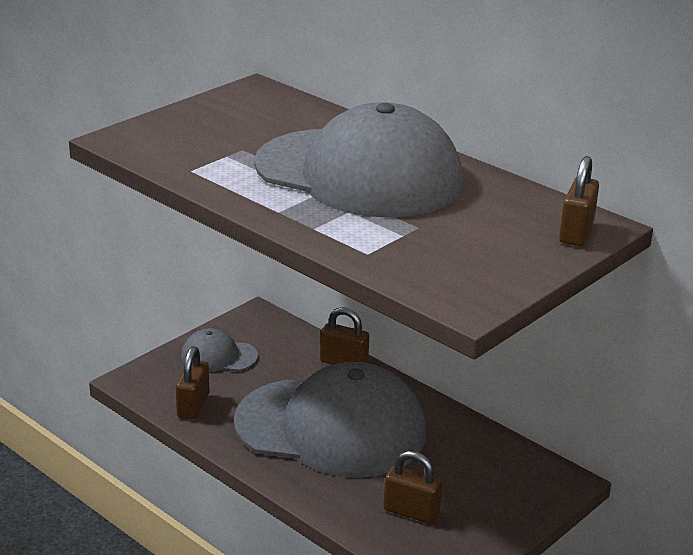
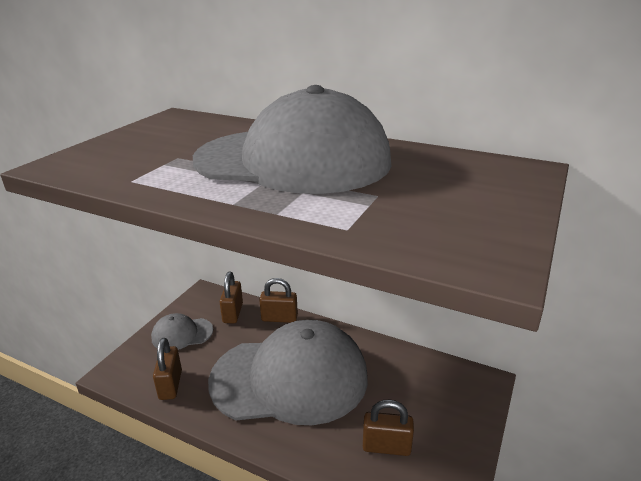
camera: 15 degrees left, 0 degrees up
(576, 232) = (517, 177): brown padlock -> brown padlock (233, 313)

